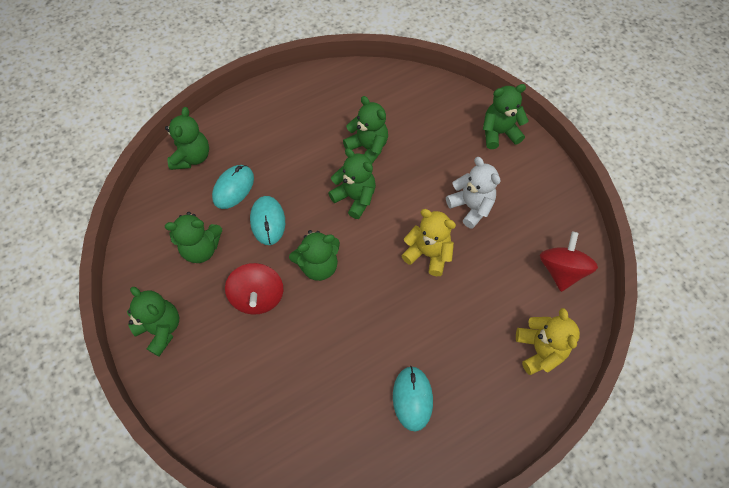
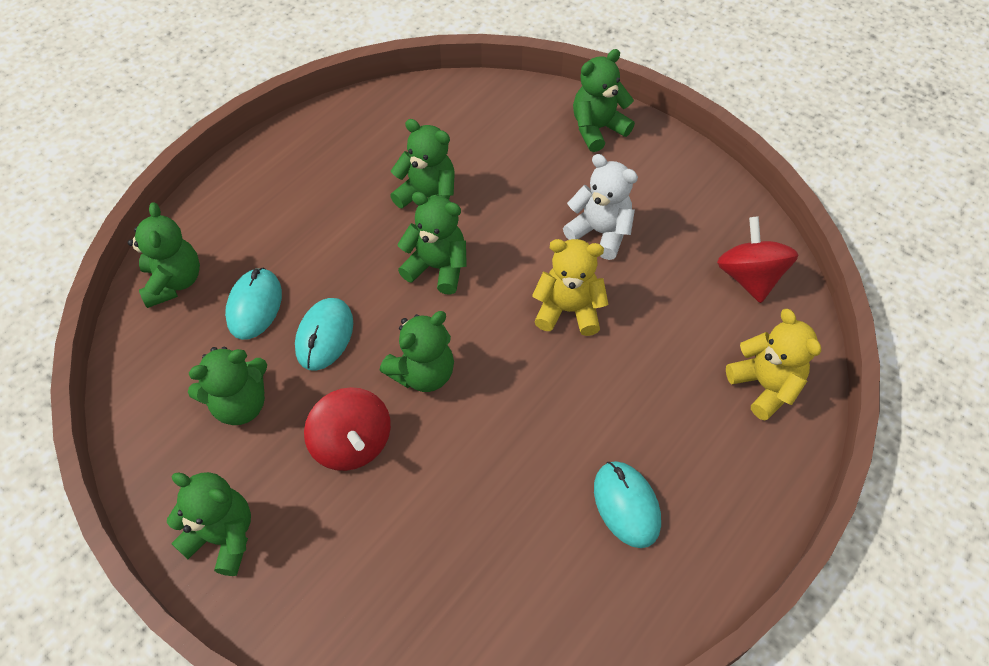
camera: 20 degrees left, 5 degrees down
(268, 221) = (324, 336): turquoise mouse -> turquoise mouse turned 45 degrees clockwise

